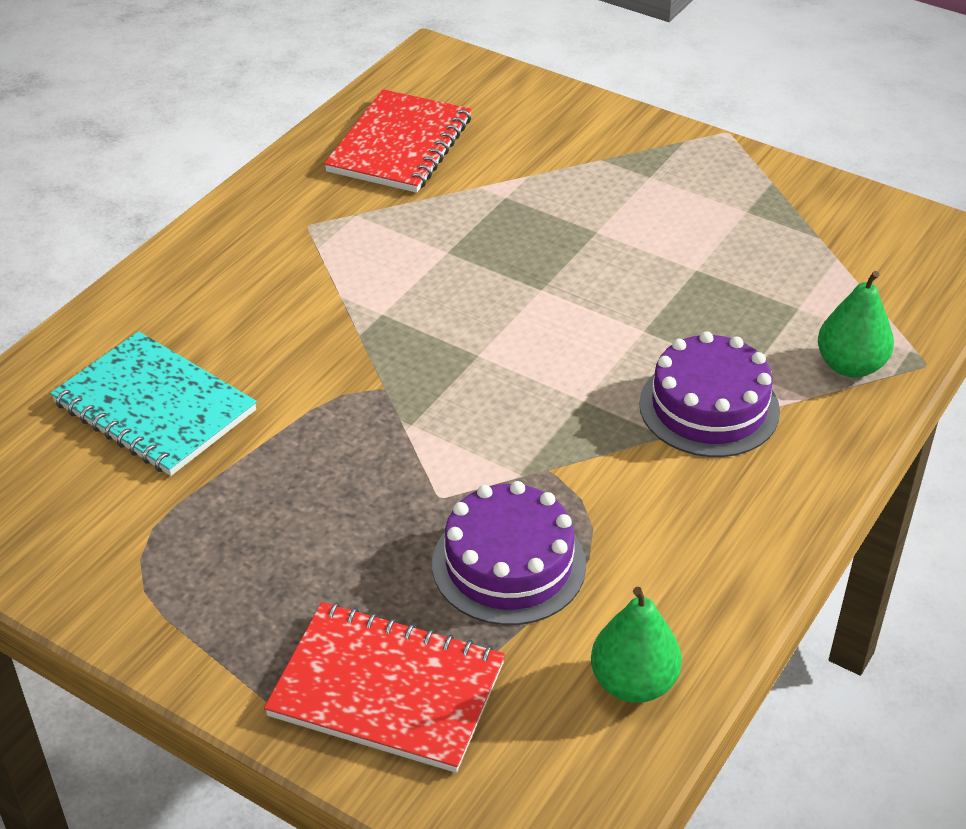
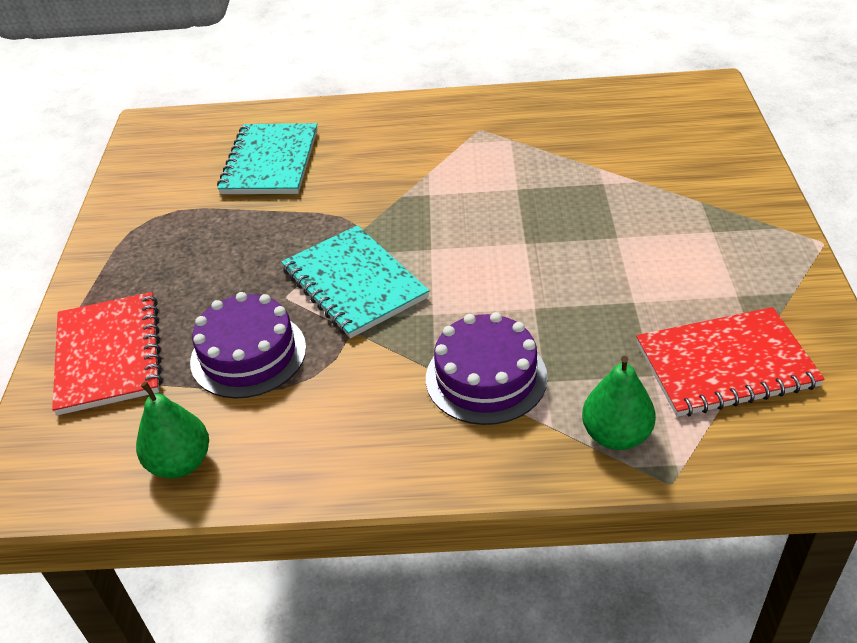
camera: 60 degrees right, 0 degrees up
(400, 145) = (600, 120): red notebook -> red notebook (725, 365)
(474, 435) = (354, 284): none -> turquoise notebook

